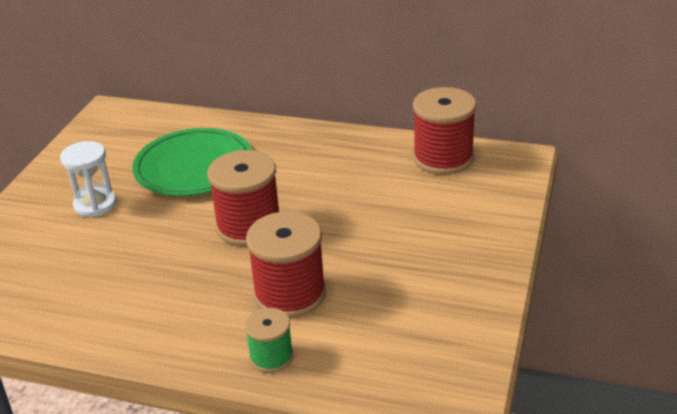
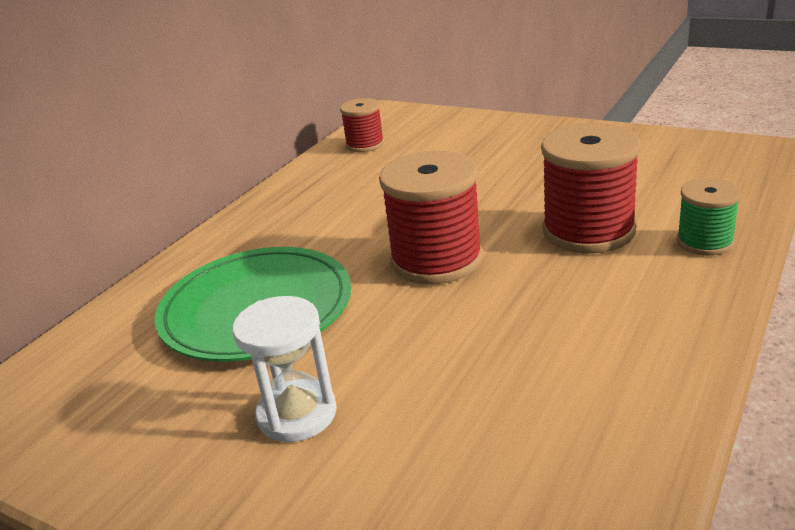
camera: 75 degrees left, 5 degrees down
(443, 158) = (365, 144): red spool -> red spool, size x0.57

